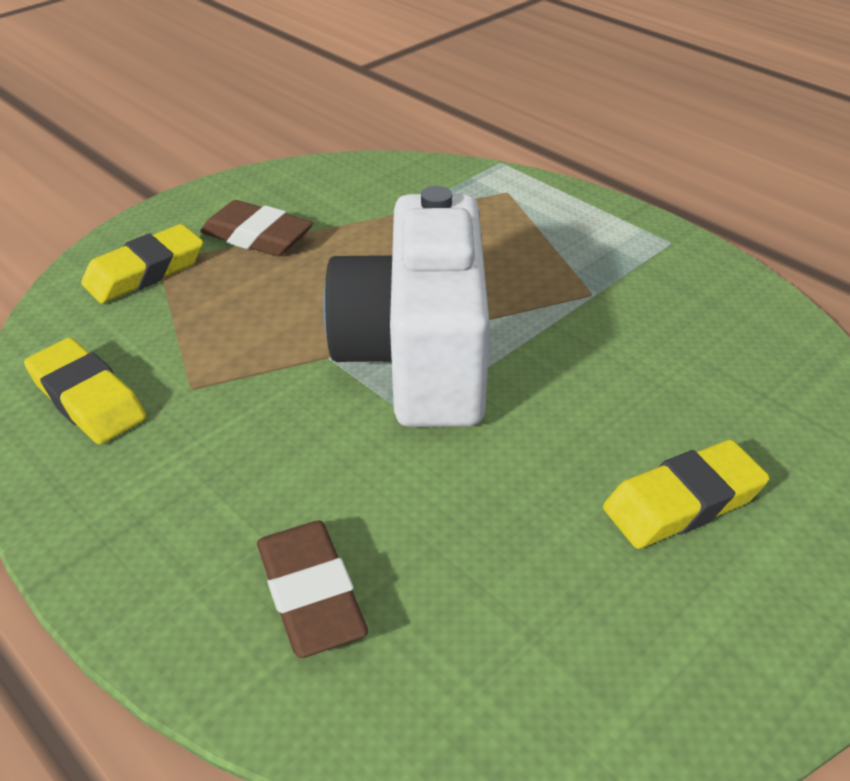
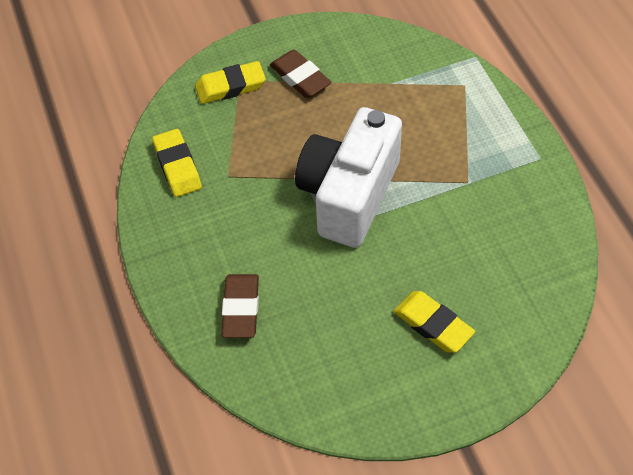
camera: 25 degrees right, 15 degrees up
(683, 502) = (433, 325): yellow eraser -> yellow eraser turned 45 degrees clockwise

